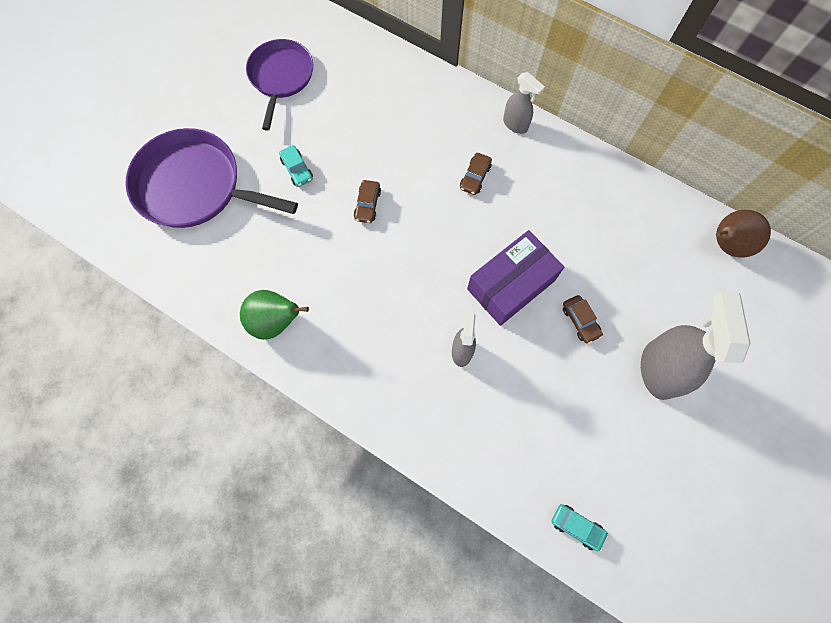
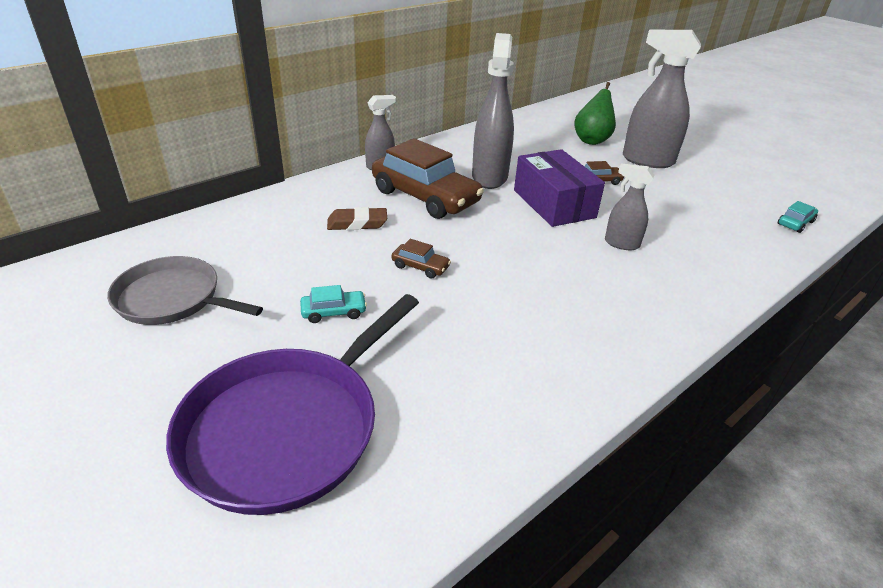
camera: 75 degrees left, 35 degrees down
(276, 321) = (560, 376): green pear -> green pear (592, 140)
(281, 77) = (173, 298): purple pan -> grey pan
(410, 143) = (357, 223): none -> brown eraser
(475, 177) = (425, 197): brown car -> brown car, size x2.37
(538, 219) = (489, 177): none -> grey spray bottle
(725, 244) = (545, 117): brown pear -> none

